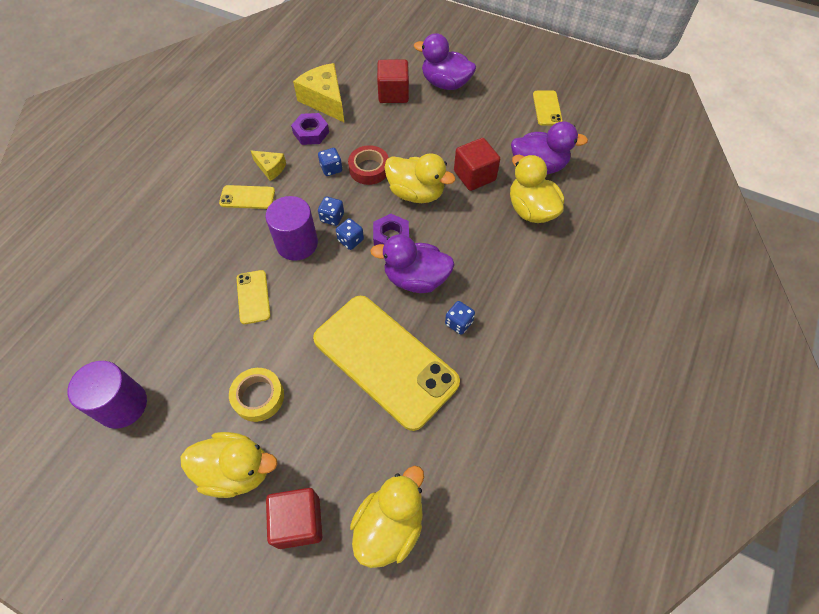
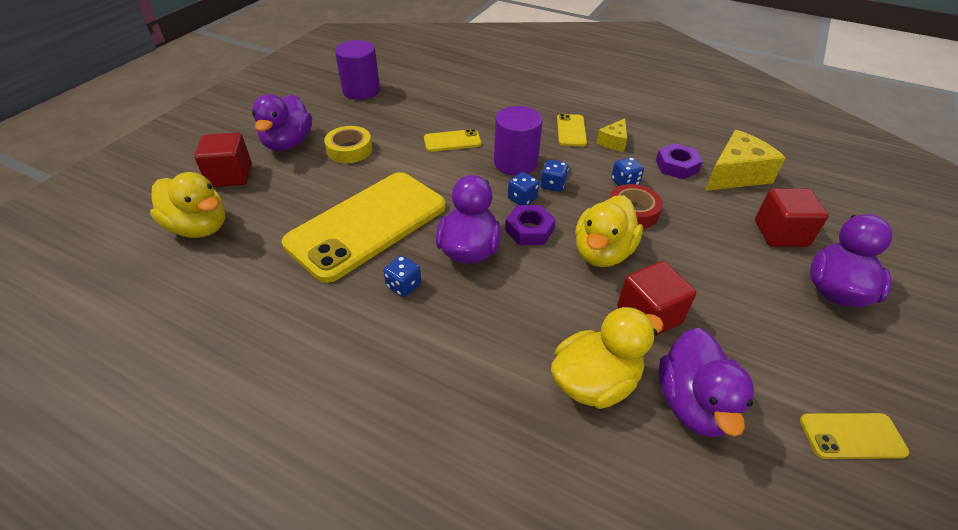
camera: 90 degrees right, 15 degrees down
(236, 470) = (288, 143): yellow duck -> purple duck

